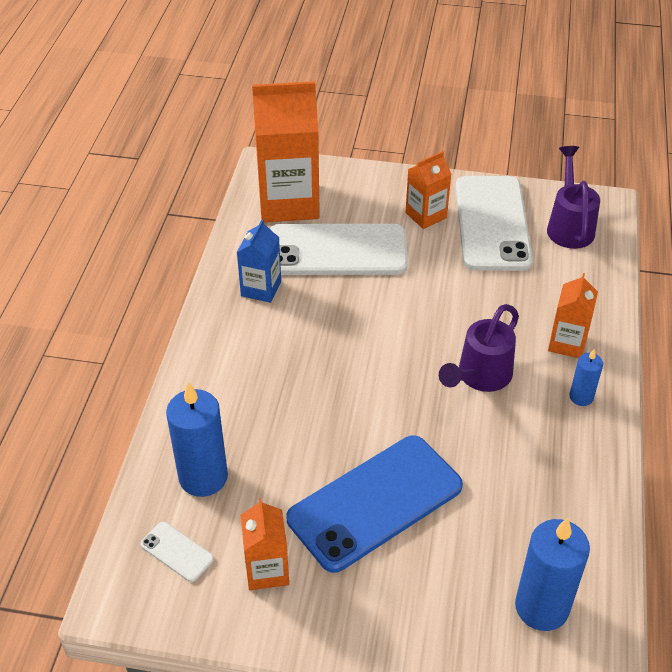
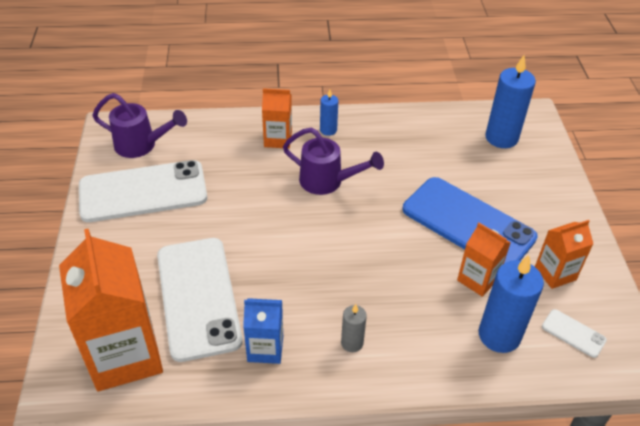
camera: 105 degrees left, 0 degrees up
(177, 551) = (573, 333): white phone -> white phone turned 75 degrees counterclockwise
(242, 351) = (352, 343): none -> grey candle
(426, 215) = (136, 238): orange carton -> orange carton (477, 279)
(569, 226) = (141, 145): purple watering can -> purple watering can turned 150 degrees counterclockwise

